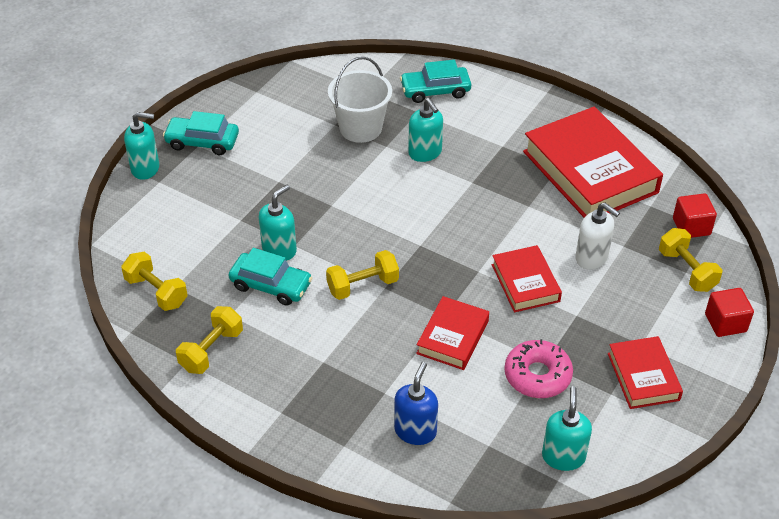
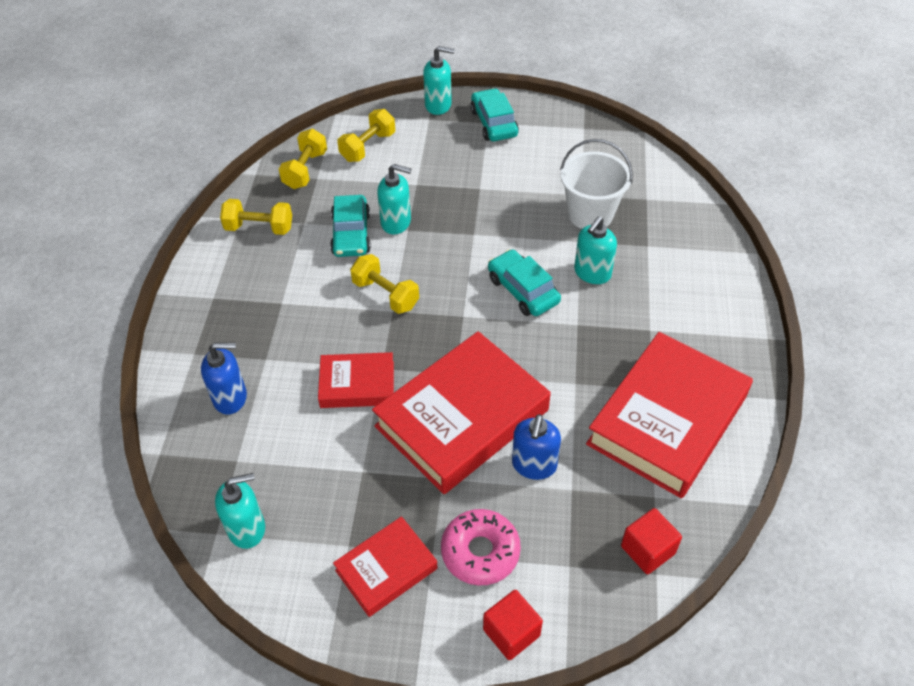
camera: 65 degrees right, 5 degrees up
(145, 168) = (438, 105): turquoise soap dispenser -> turquoise soap dispenser turned 60 degrees counterclockwise
(435, 91) = (690, 247): turquoise car -> turquoise car (523, 290)
(525, 283) = (462, 418): red book -> red book, size x1.90
(537, 375) = (342, 471): pink donut -> pink donut (480, 552)
(592, 258) = (534, 465): white soap dispenser -> blue soap dispenser
(687, 270) = (571, 566): yellow dumbbell -> yellow dumbbell (368, 147)

